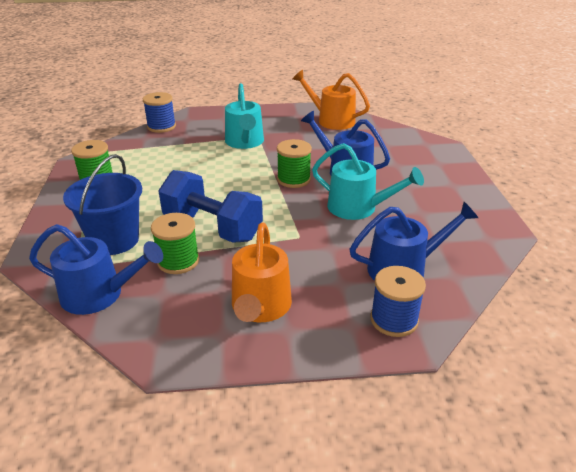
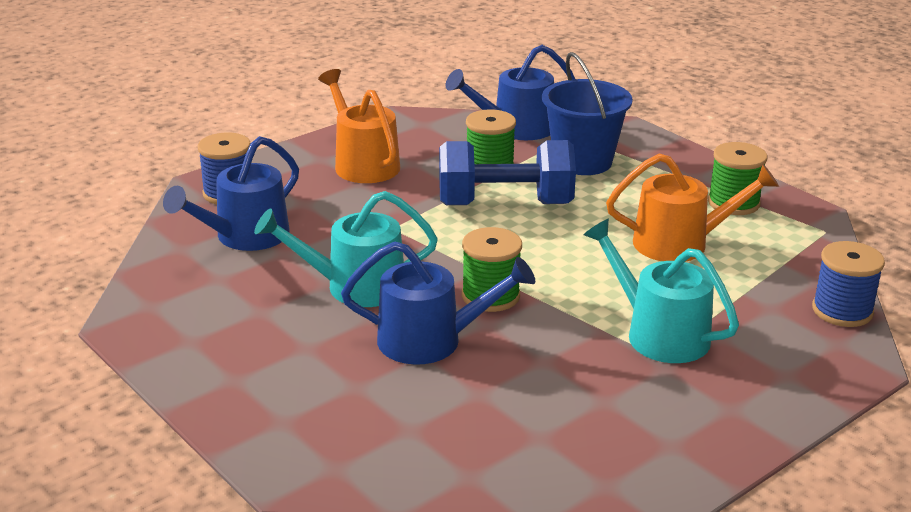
camera: 145 degrees right, 5 degrees down
(331, 120) = (586, 461): orange watering can -> orange watering can (680, 243)

